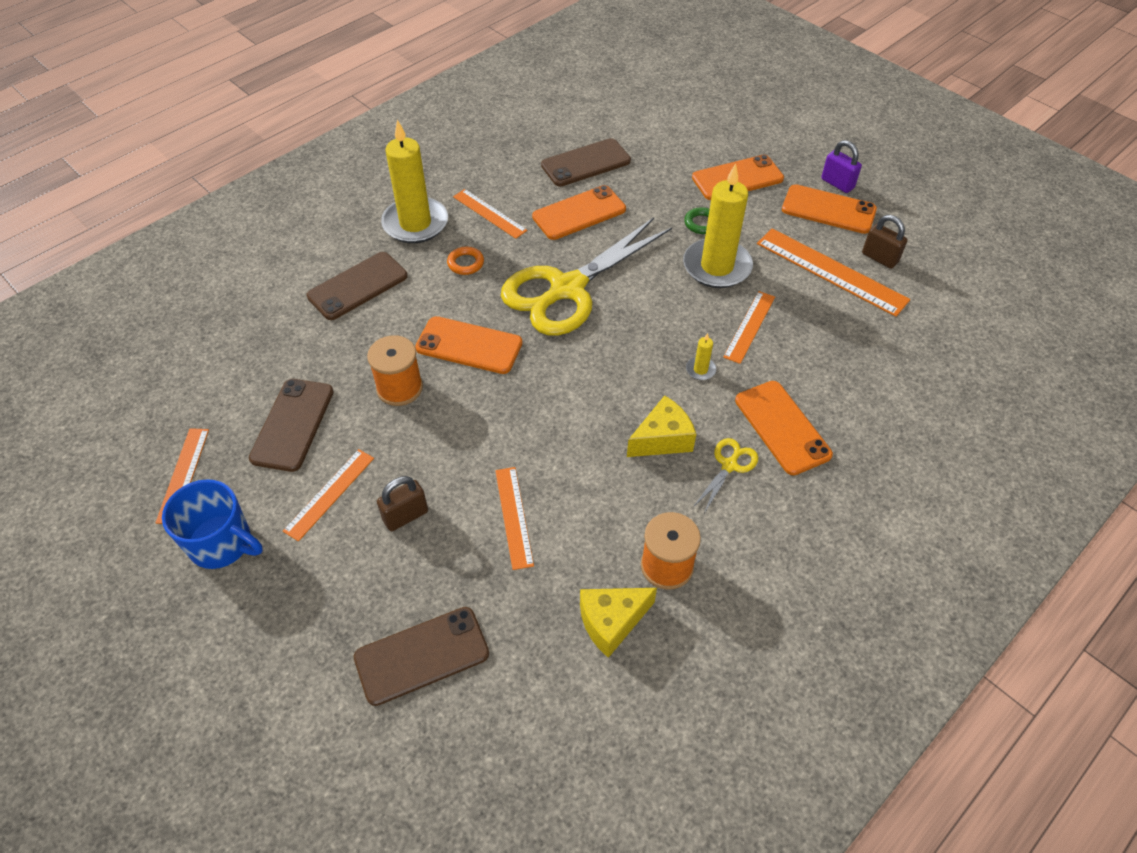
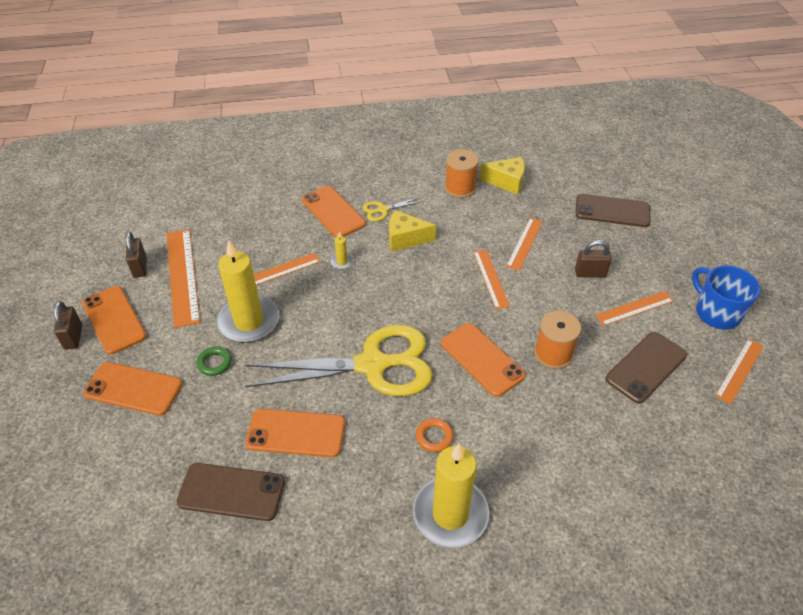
camera: 145 degrees left, 5 degrees down
(357, 286) = (543, 467): brown phone -> none
(489, 213) = (373, 483): orange ruler -> orange ruler (491, 278)
(782, 427) = (333, 212): orange phone -> orange phone turned 45 degrees counterclockwise
(837, 183) = (73, 337): purple padlock -> brown padlock

